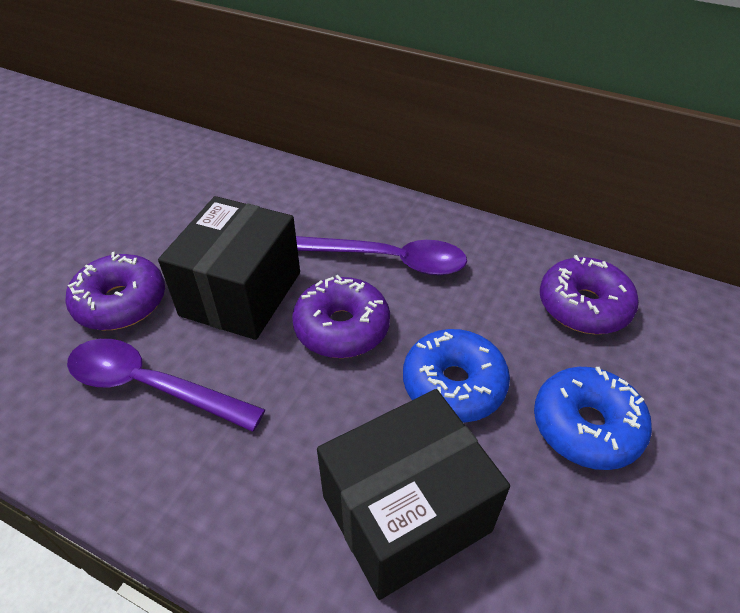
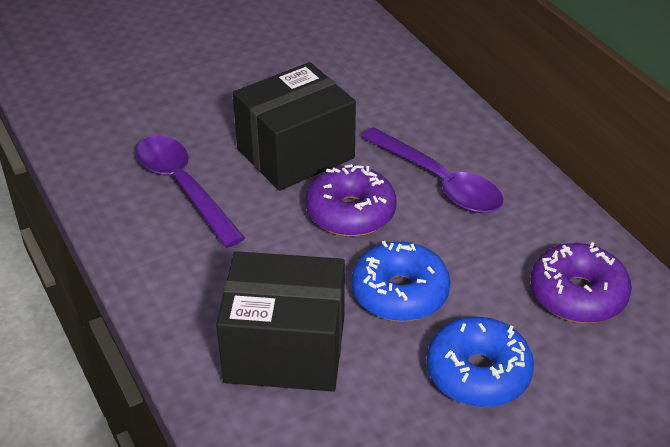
camera: 35 degrees right, 5 degrees down
(121, 302) = (205, 121): purple donut -> none

